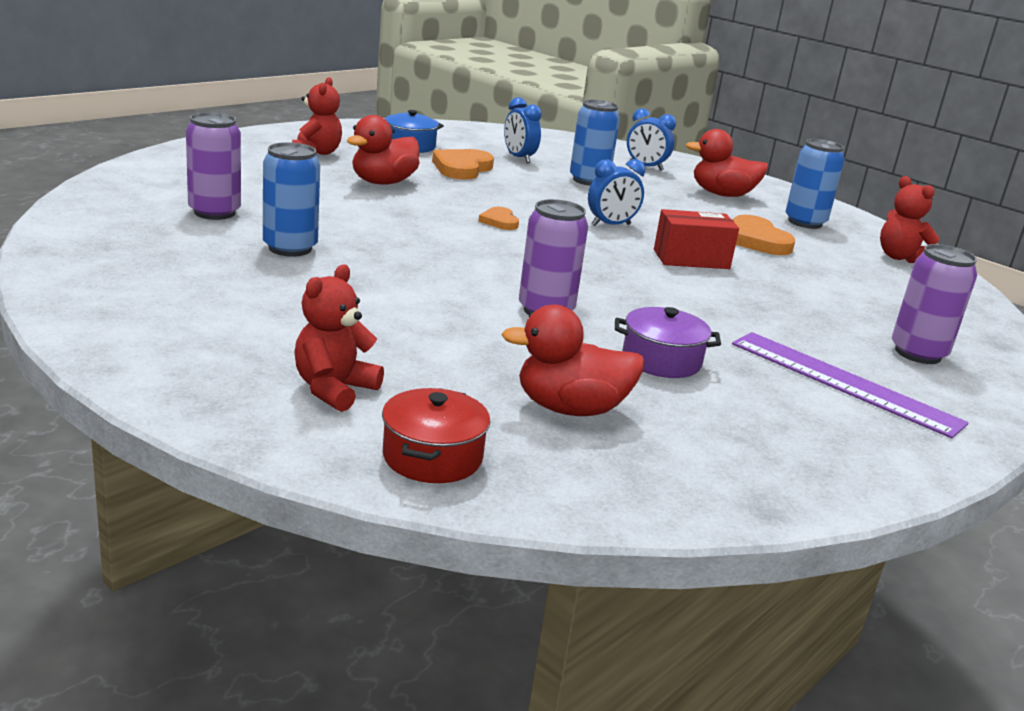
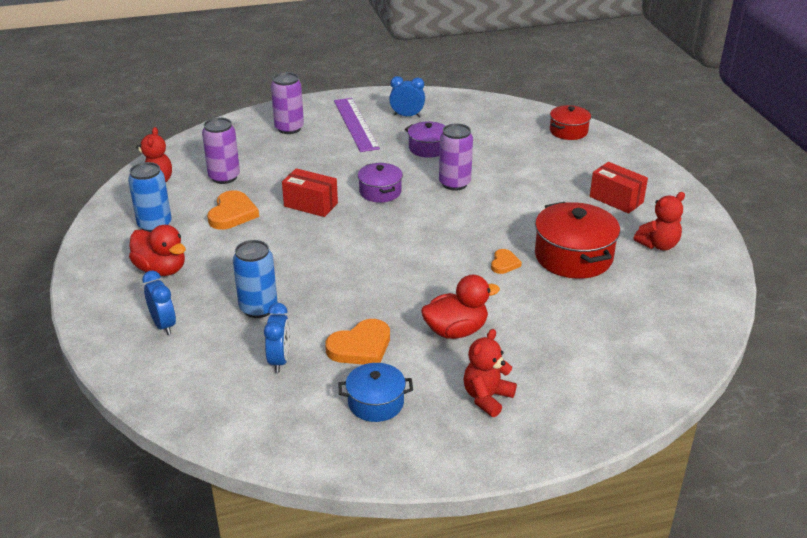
camera: 145 degrees left, 10 degrees up
(214, 212) = (613, 305): purple can -> purple can (224, 177)
(254, 327) = (616, 199): none -> red box
(290, 248) = (573, 257): blue can -> red pot
(334, 389) = (592, 162): red teddy bear -> red teddy bear (658, 245)
(499, 221) = (403, 263): orange heart -> orange heart (504, 263)
(570, 408) = (497, 137): red duck -> none
(611, 225) = (320, 246): blue clock -> blue clock (407, 116)
(633, 285) = (380, 192): none -> purple pot

